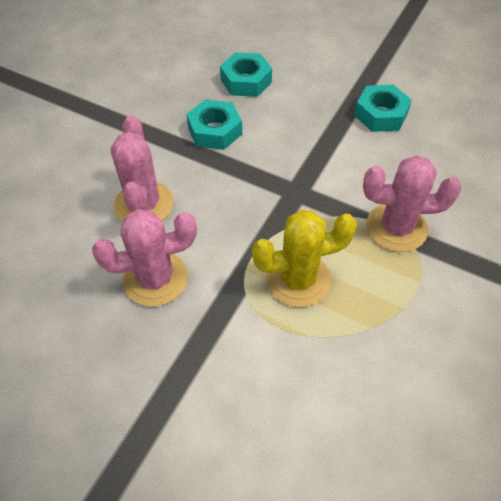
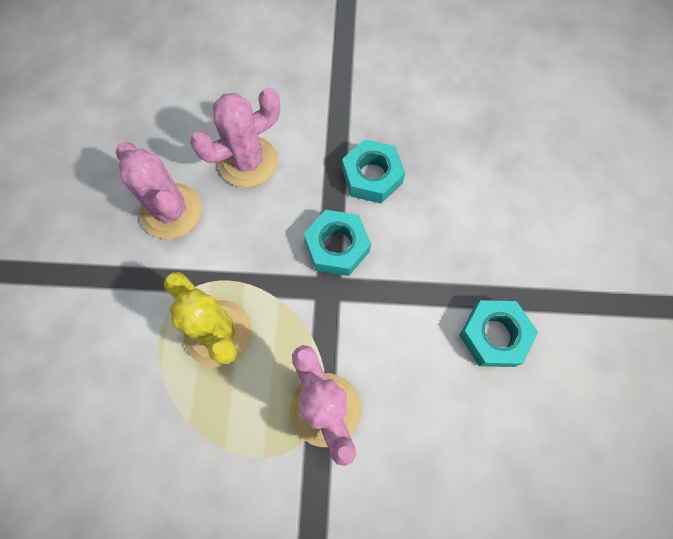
camera: 65 degrees right, 15 degrees up
(246, 81) = (463, 172): turquoise nut -> turquoise nut (337, 247)

